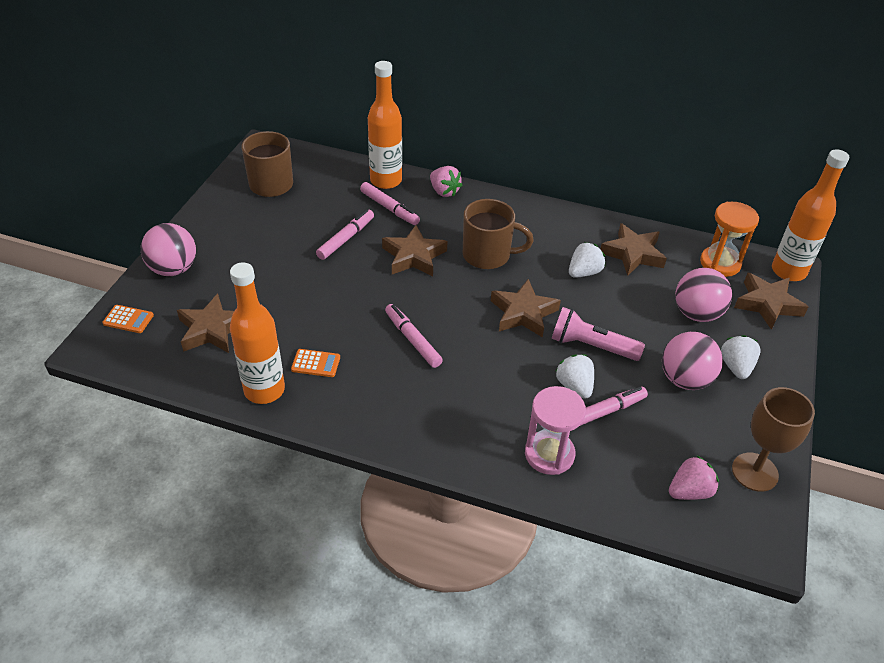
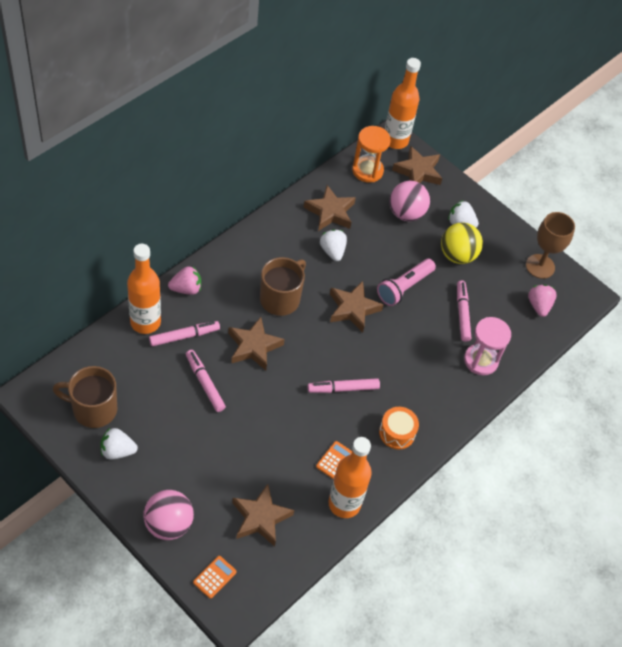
camera: 70 degrees left, 10 degrees up
(386, 405) = (397, 433): none -> orange drum
(574, 386) = (433, 316): white strawberry -> white strawberry (117, 451)
(685, 379) = (457, 255): pink ball -> yellow ball

